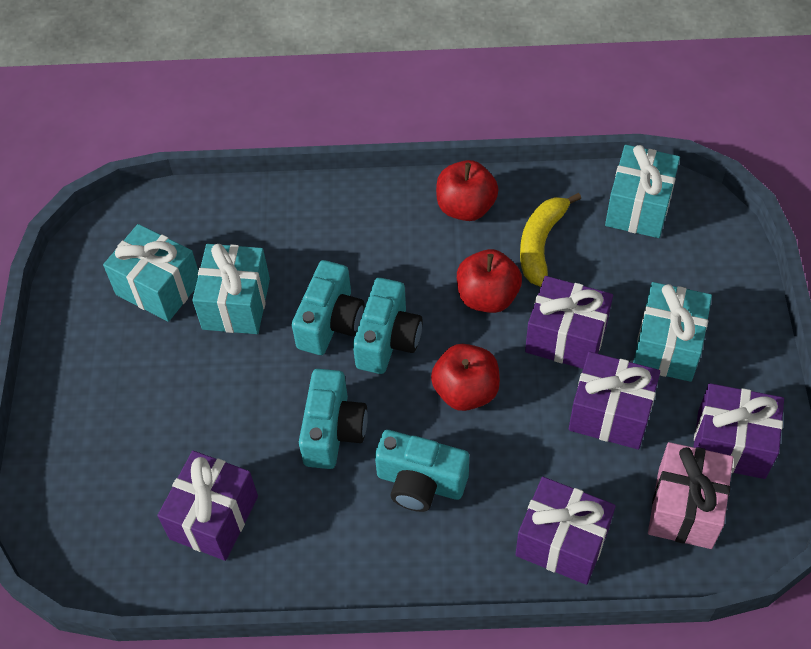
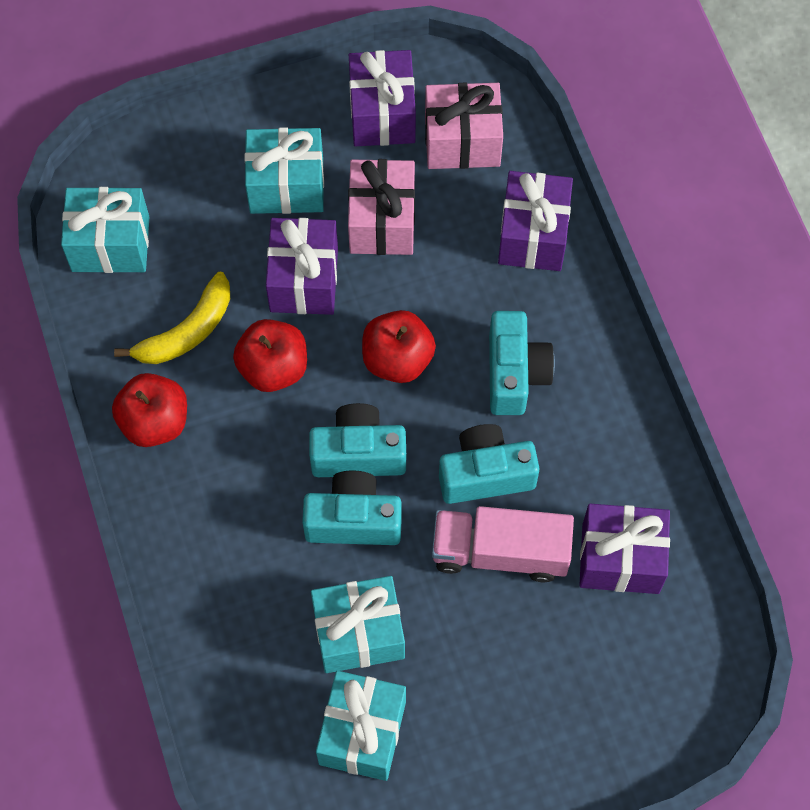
camera: 110 degrees left, 10 degrees up
(259, 423) = (500, 552): none -> pink truck
(541, 244) = (187, 331): yellow banana -> yellow banana turned 45 degrees counterclockwise
(610, 414) = (382, 221): purple gift -> pink gift

